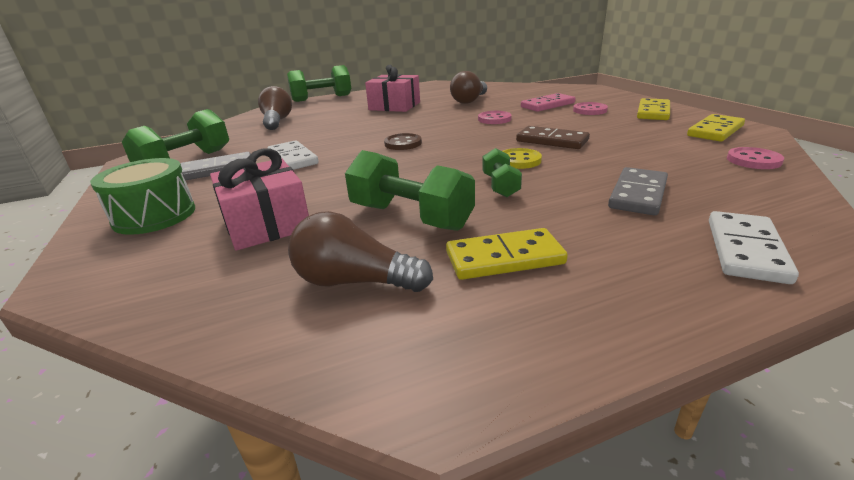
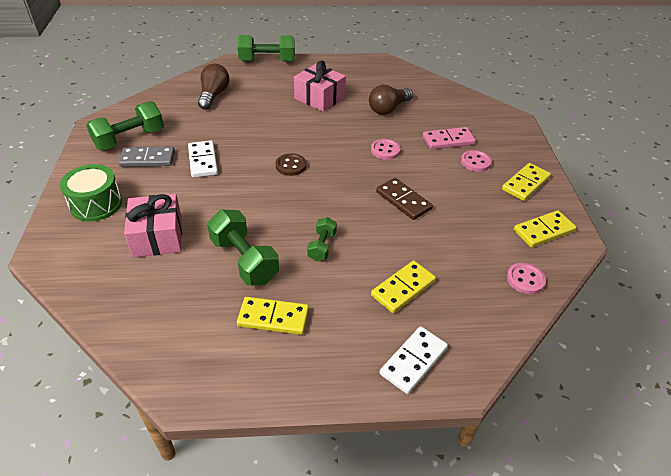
camera: 15 degrees right, 15 degrees up
(355, 281) = (184, 307): brown light bulb -> none
(519, 160) = (358, 219): yellow button -> none
(637, 194) = (403, 288): grey domino -> yellow domino

